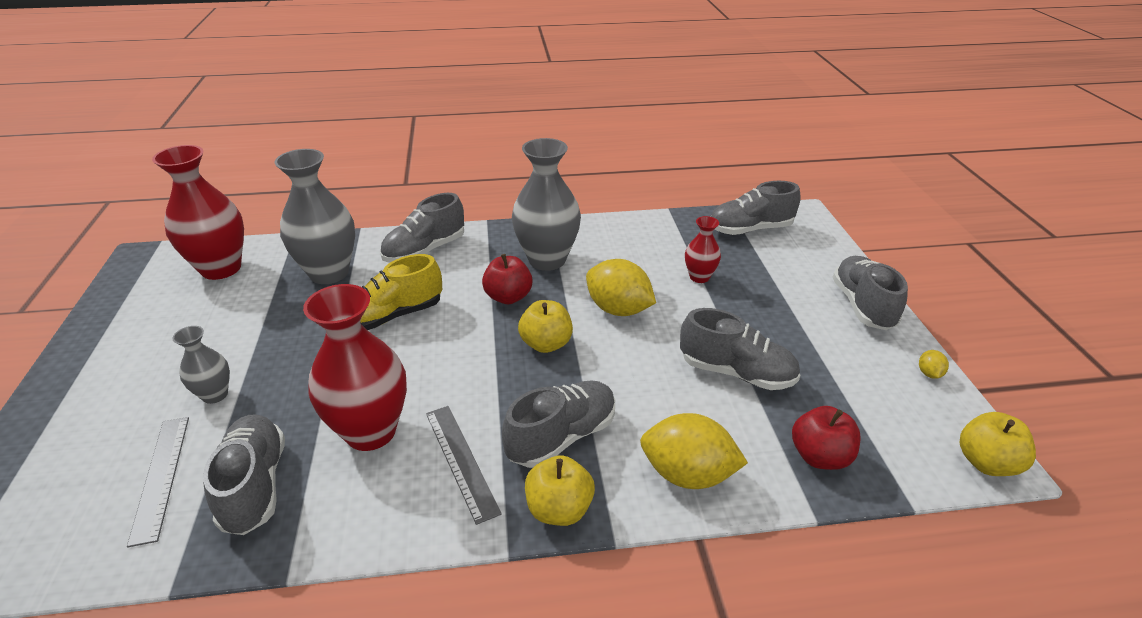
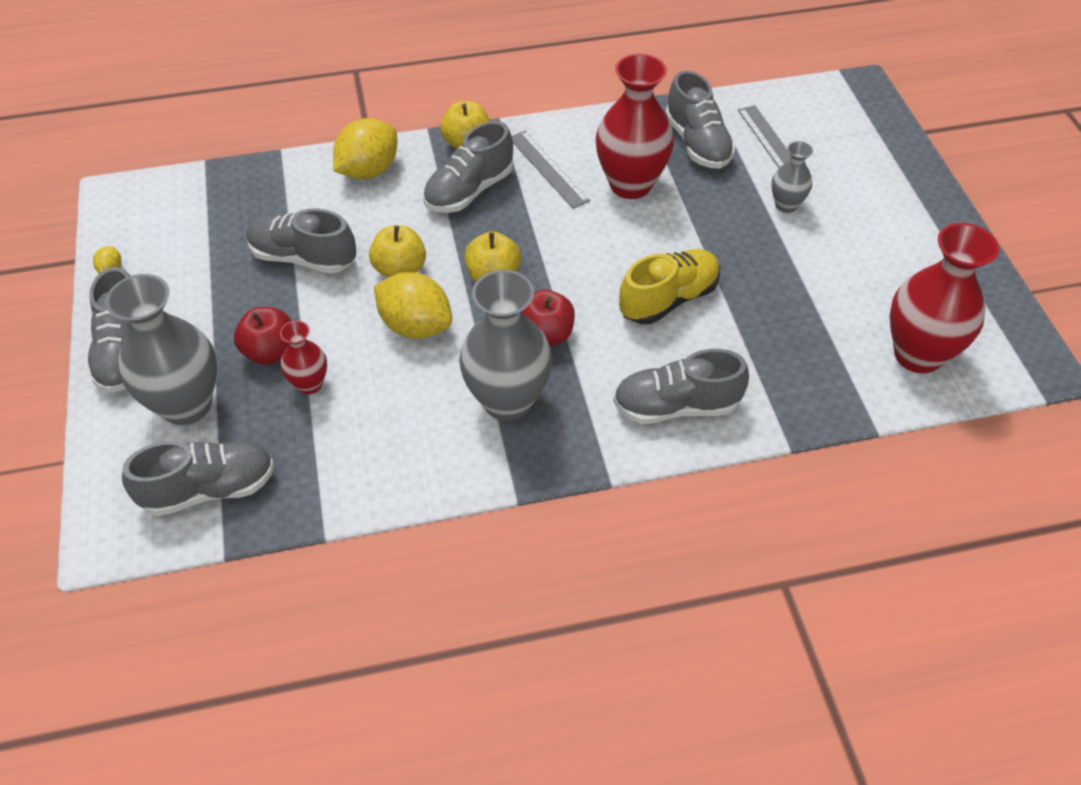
camera: 175 degrees right, 15 degrees up
(329, 273) = (778, 357): grey vase -> grey vase (186, 405)
(425, 251) = (676, 406): grey shoe -> grey shoe turned 135 degrees counterclockwise
(687, 474) = (368, 170): yellow lemon -> yellow lemon turned 60 degrees counterclockwise
(819, 456) = (257, 189): red apple -> red apple (270, 352)
(986, 463) = (123, 193): yellow apple -> yellow apple (400, 269)

